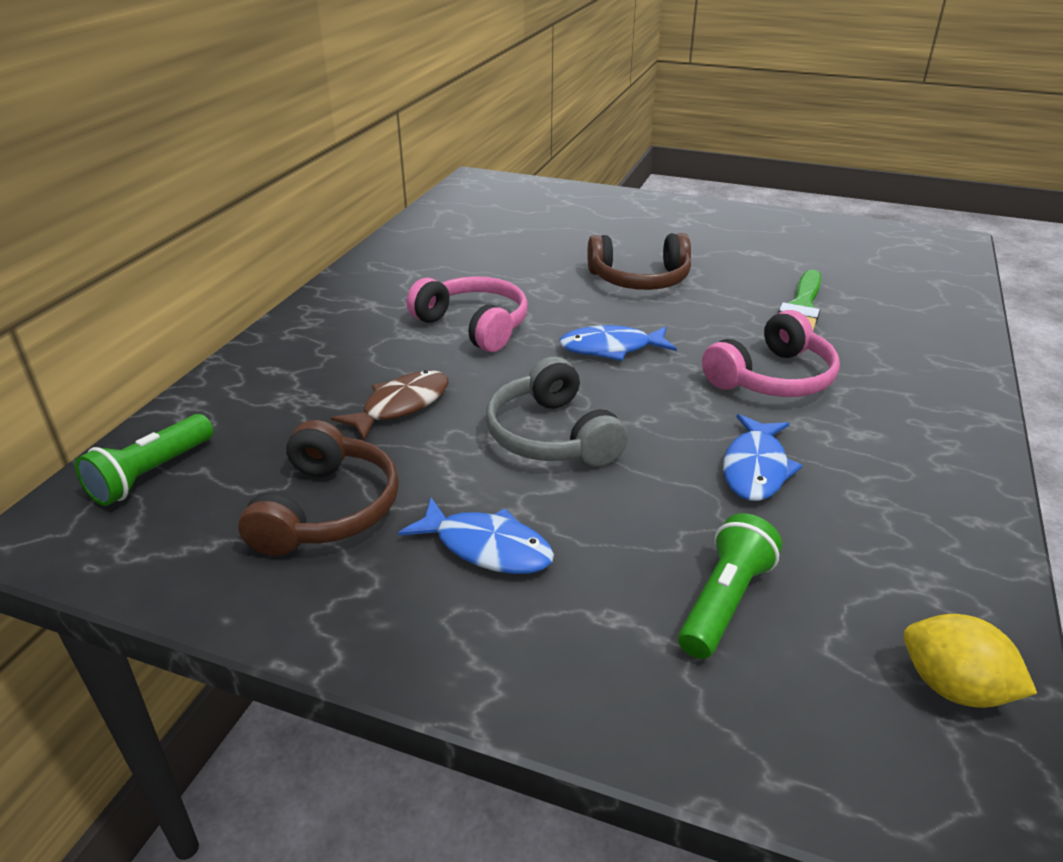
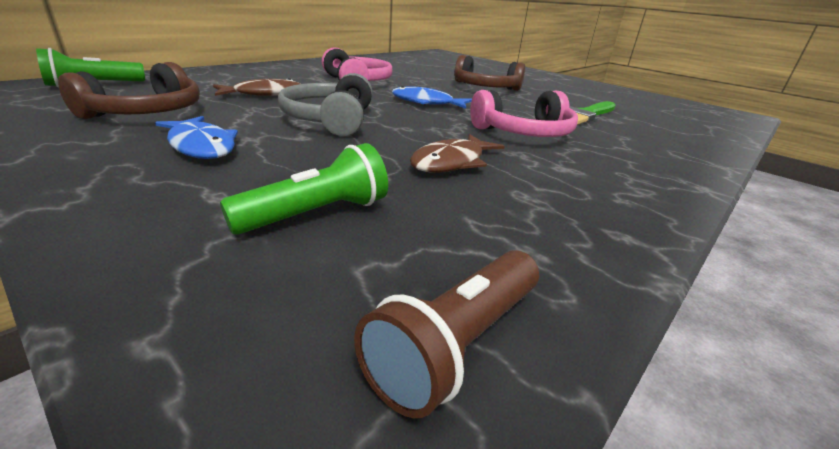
camera: 20 degrees right, 5 degrees down
(755, 468) = (451, 162): blue fish -> brown fish
(953, 687) = (456, 344): yellow lemon -> brown flashlight

